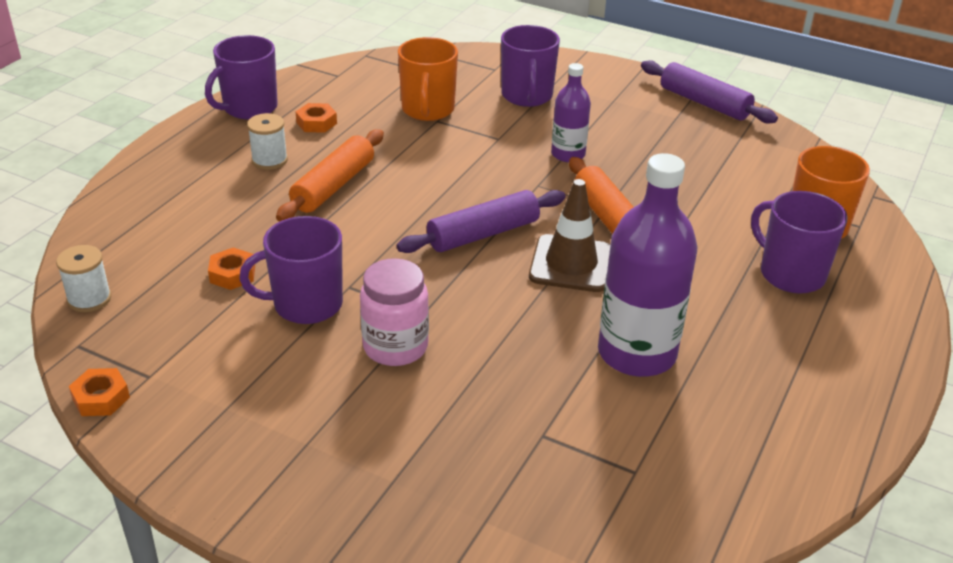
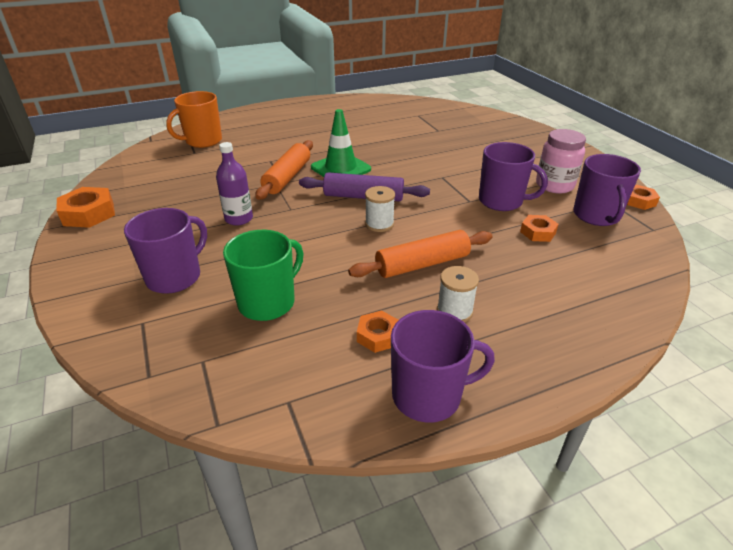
camera: 140 degrees left, 0 degrees up
(89, 299) = (645, 253): white spool -> white spool (379, 224)
(395, 347) = (469, 170): pink jar -> pink jar (554, 185)
(428, 110) = (268, 302): orange mug -> green mug
(571, 264) = (341, 168): brown traffic cone -> green traffic cone
(637, 353) = (366, 135): purple bottle -> none
(704, 103) = (89, 214): purple rolling pin -> orange nut
(790, 274) = (256, 133): purple mug -> purple mug (596, 216)

